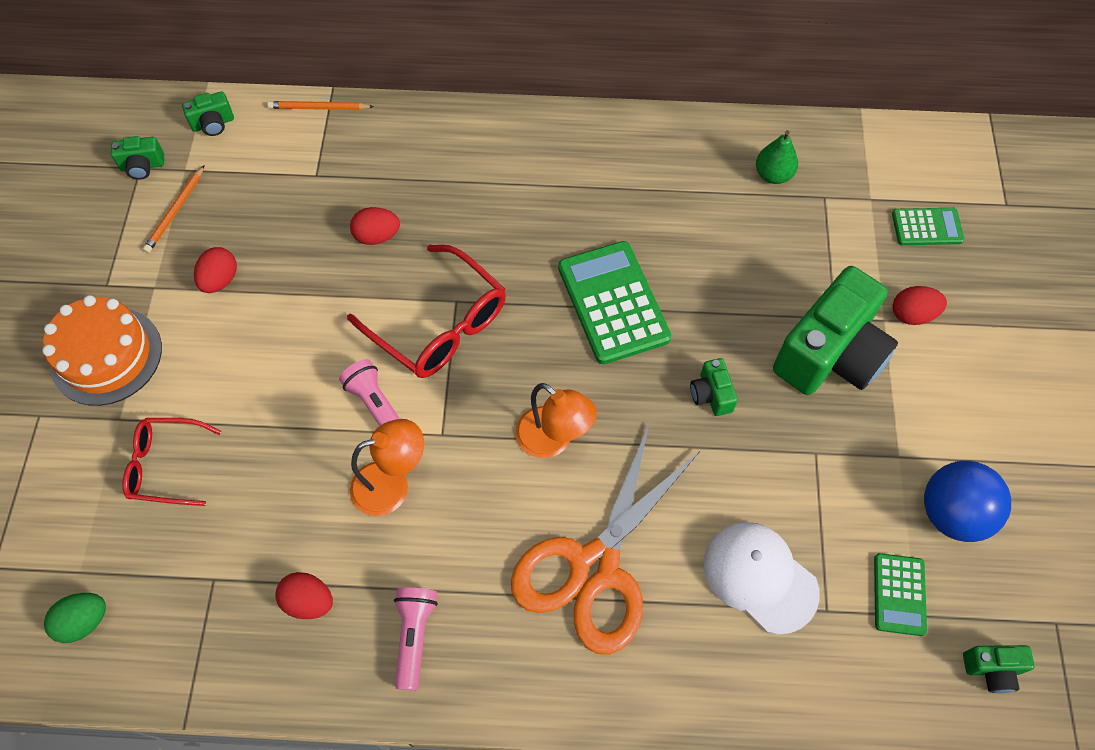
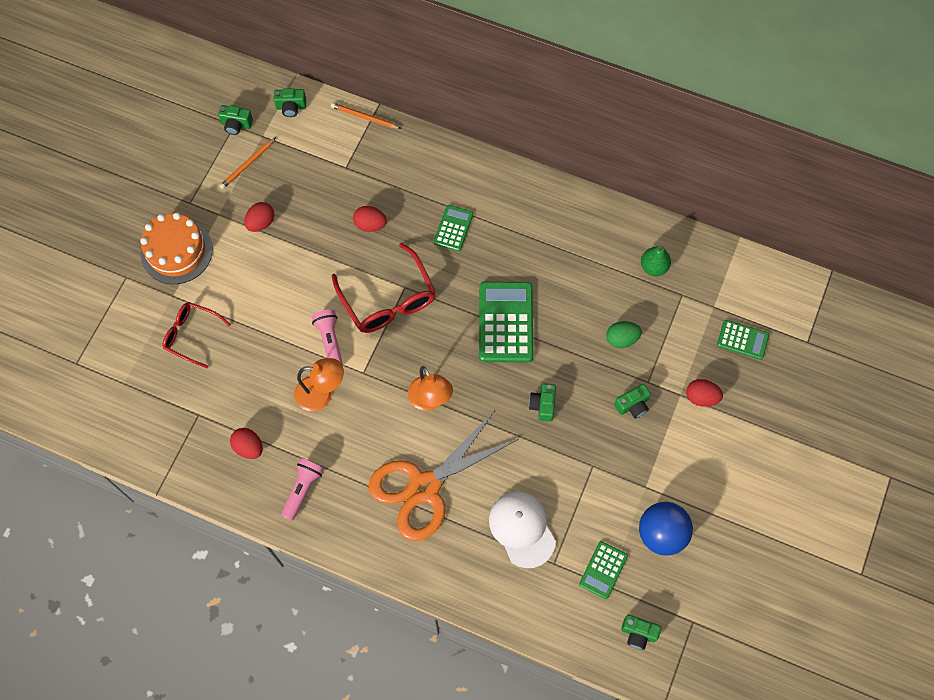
camera: 20 degrees right, 5 degrees up
(84, 621) = (119, 413): green egg -> green egg (621, 339)
(492, 207) = (453, 228): none -> green calculator
(830, 354) = (632, 405): green camera -> green camera, size x0.43

